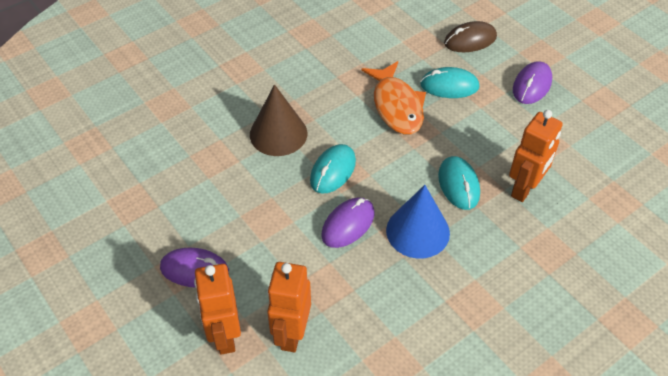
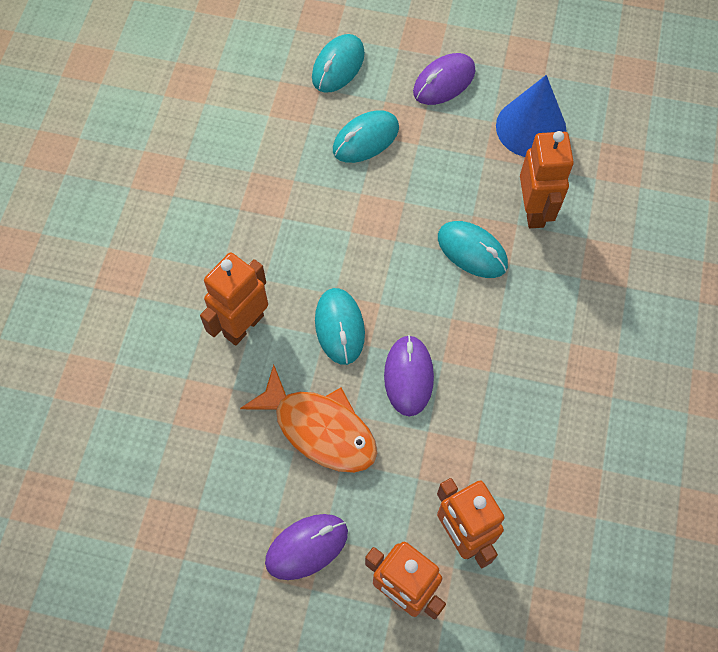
camera: 40 degrees left, 15 degrees up
(278, 134) = (243, 325): brown cone -> orange robot
(396, 106) = (334, 201): orange fish -> orange fish (320, 428)
(418, 231) = (479, 332): blue cone -> blue cone (531, 127)
(470, 40) = (338, 66): brown mouse -> turquoise mouse
(532, 85) = (444, 82): purple mouse -> purple mouse turned 60 degrees clockwise

